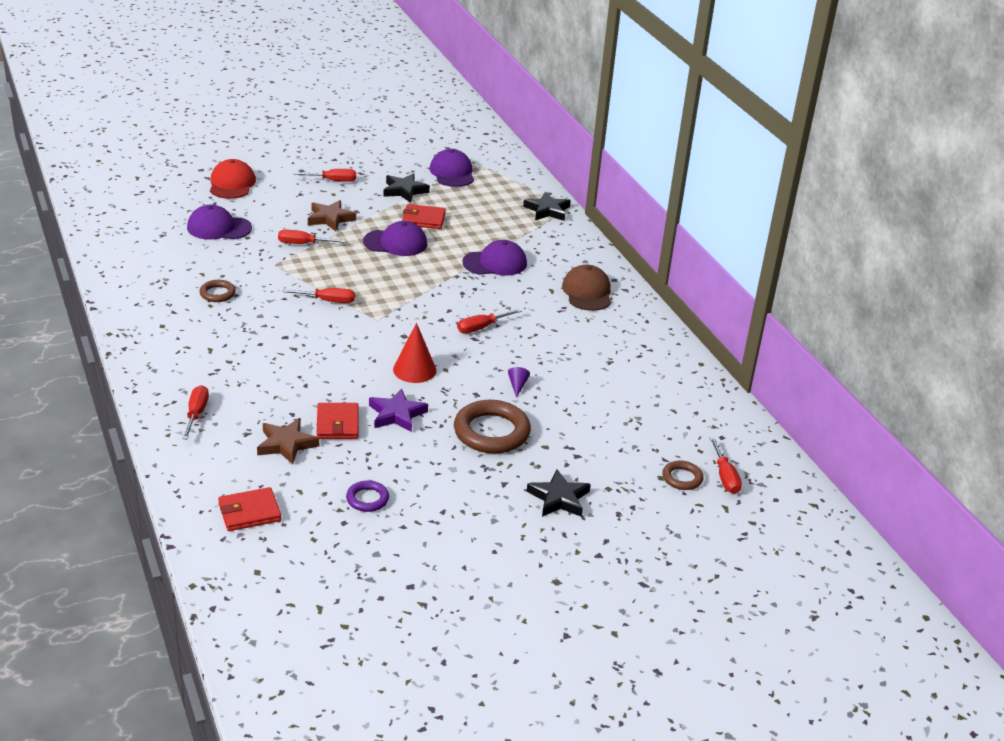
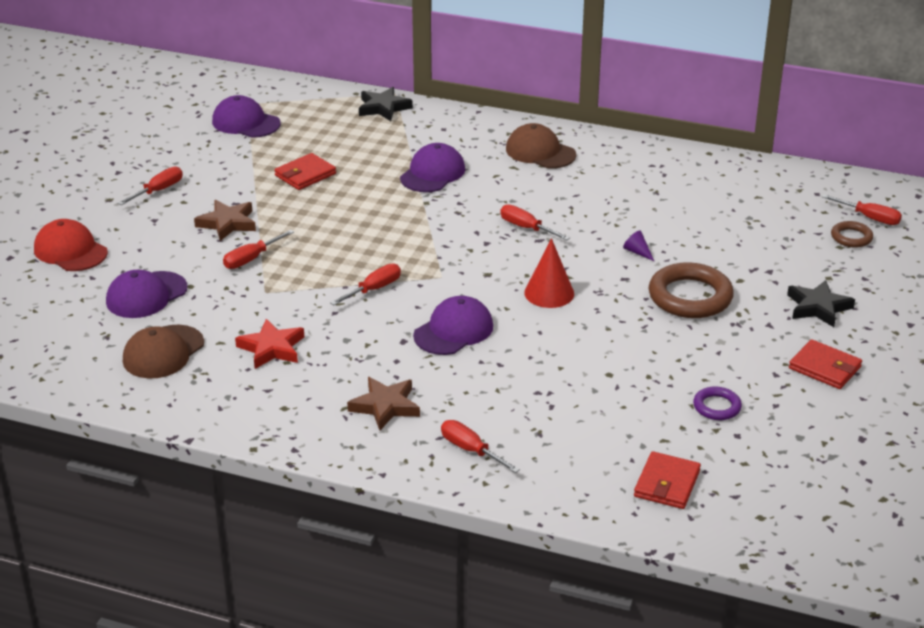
camera: 45 degrees left, 0 degrees up
(168, 260) = (163, 352): none -> brown cap
(217, 293) = (272, 348): brown ring -> red star
(286, 444) = (583, 416): brown star -> brown star (385, 406)
(337, 424) = (584, 373): red wallet -> red wallet (824, 368)
(395, 243) = (325, 208): purple cap -> purple cap (453, 331)
(396, 414) = (607, 334): purple star -> none
(404, 191) = (239, 161): black star -> none
(482, 327) = (527, 228): red screwdriver -> red screwdriver turned 120 degrees clockwise

